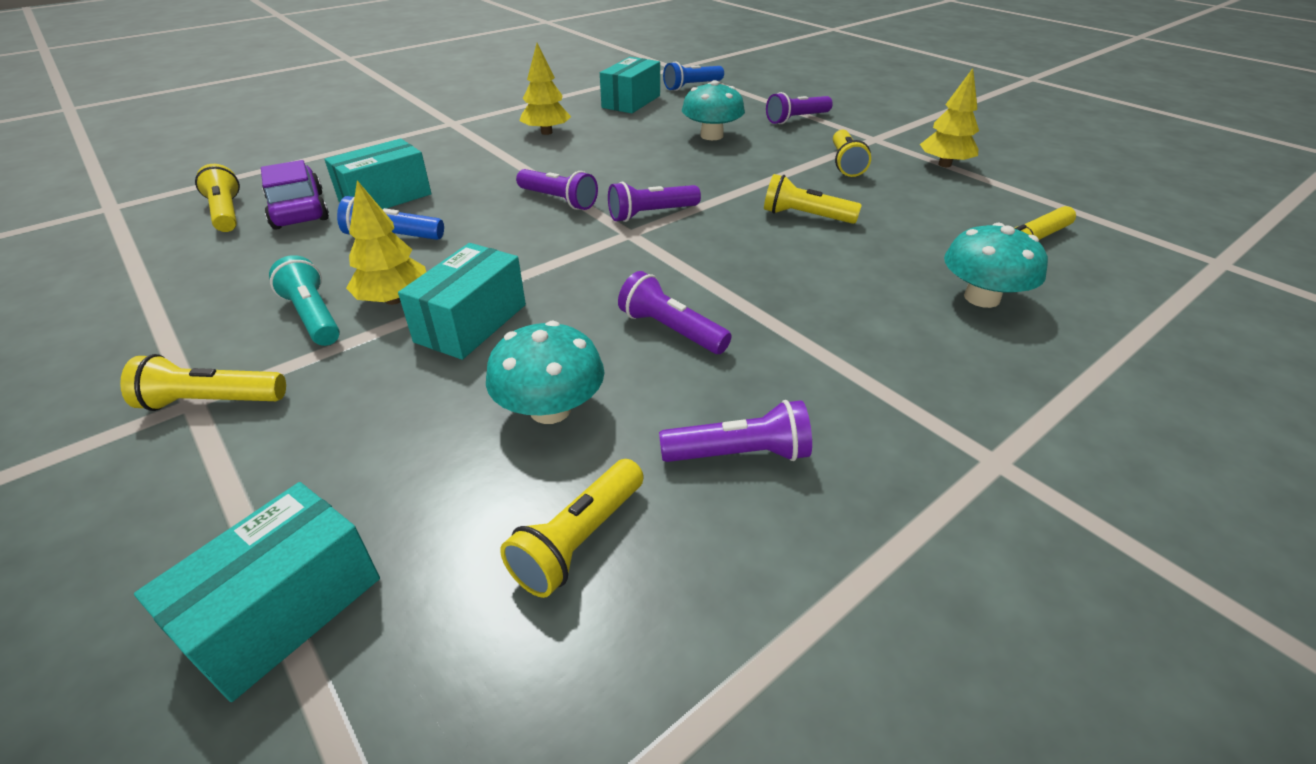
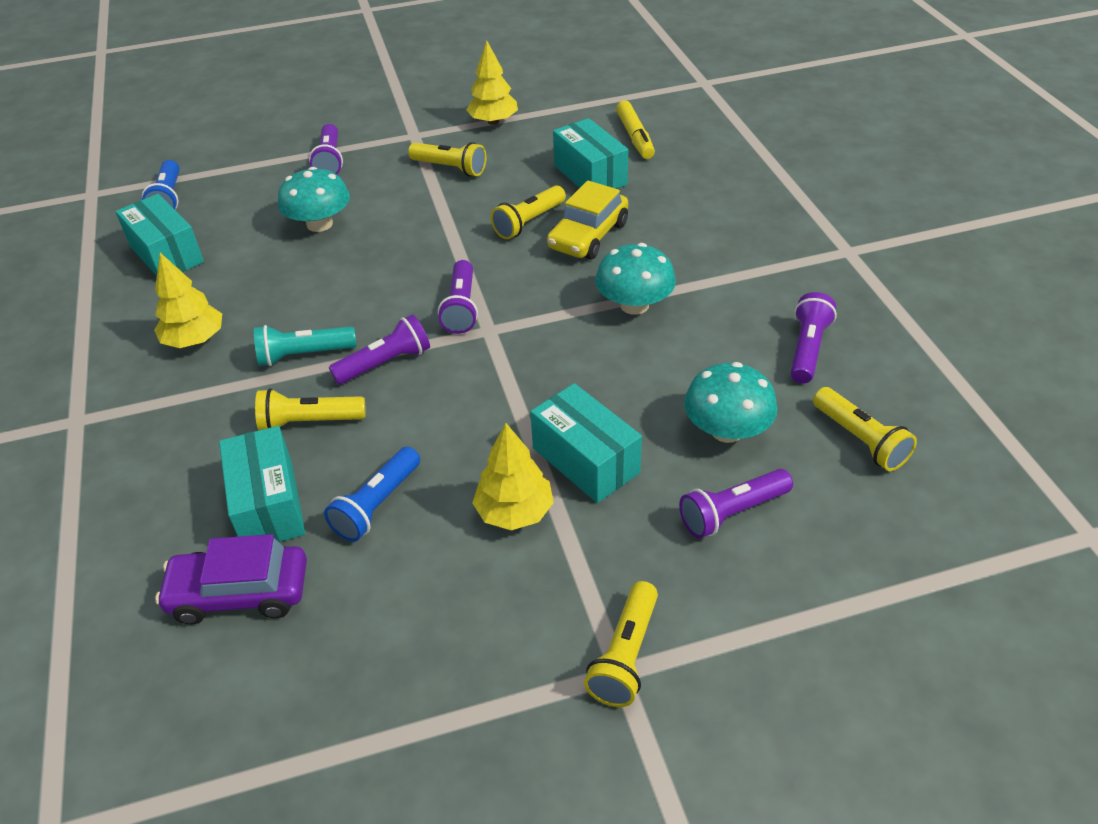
camera: 65 degrees left, 5 degrees up
(227, 213) = (189, 674): yellow flashlight -> yellow flashlight (309, 422)
(285, 610) = (882, 593): turquoise box -> turquoise box (590, 175)
(314, 316) = (512, 577): turquoise flashlight -> turquoise flashlight (304, 355)
(671, 330) = (657, 343): purple flashlight -> purple flashlight (732, 512)
(816, 251) = (588, 236): none -> yellow car
(981, 298) = (692, 187): turquoise mushroom -> turquoise mushroom (634, 305)

